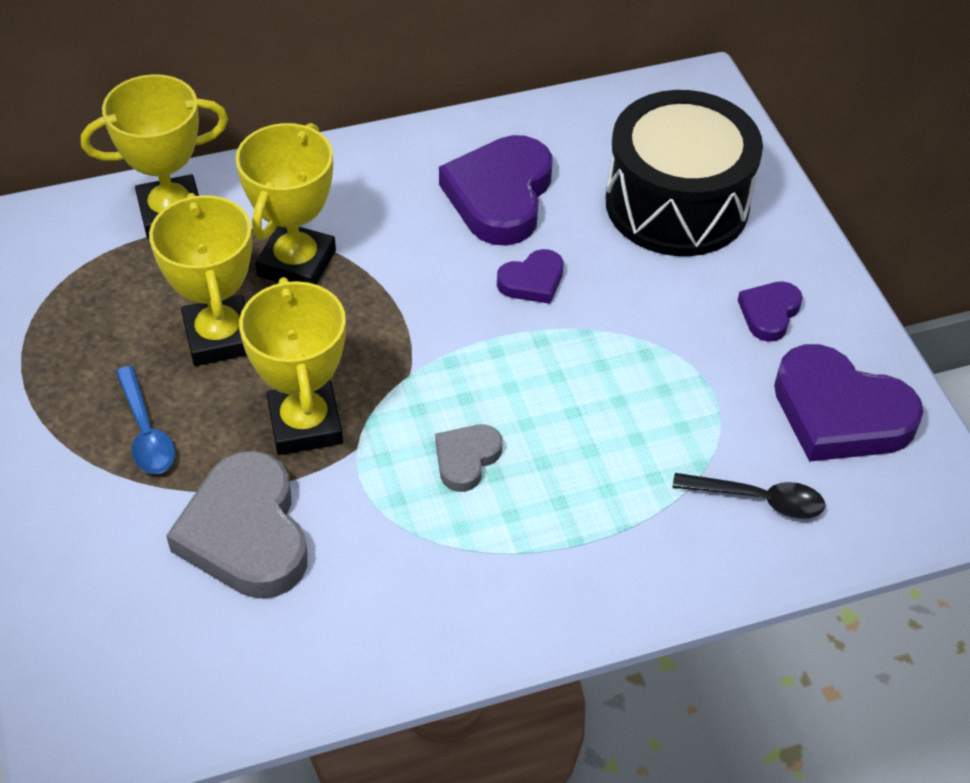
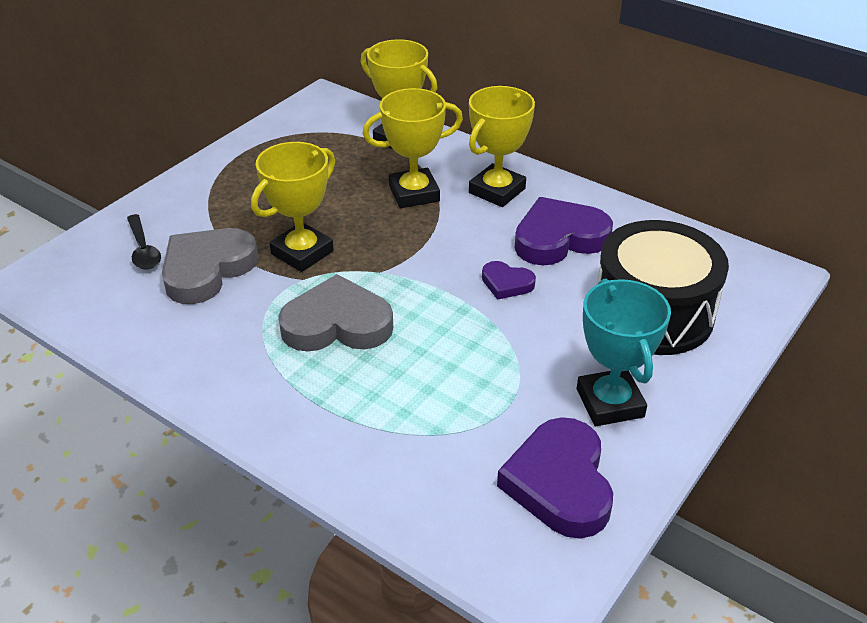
camera: 55 degrees right, 10 degrees down
(146, 432) = (244, 204): blue spoon -> none
(219, 337) = (332, 195): yellow trophy -> yellow trophy (497, 191)
(466, 459) = (337, 324): grey heart -> grey heart, size x1.94
(758, 499) = (435, 474): black spoon -> black spoon (143, 249)
(769, 313) = (610, 403): purple heart -> turquoise trophy

